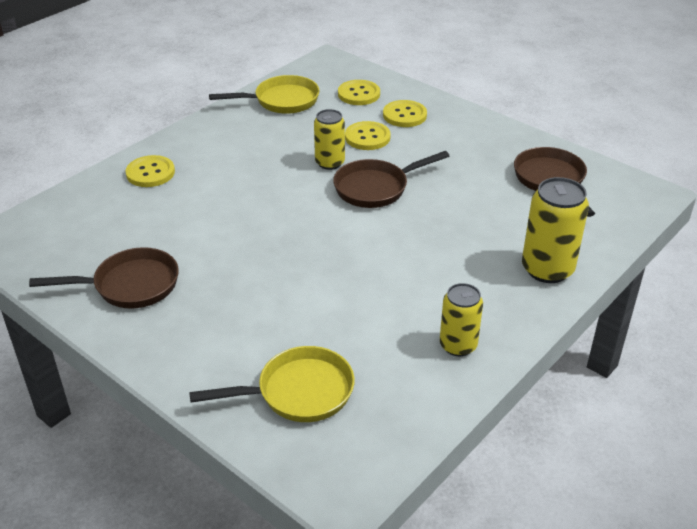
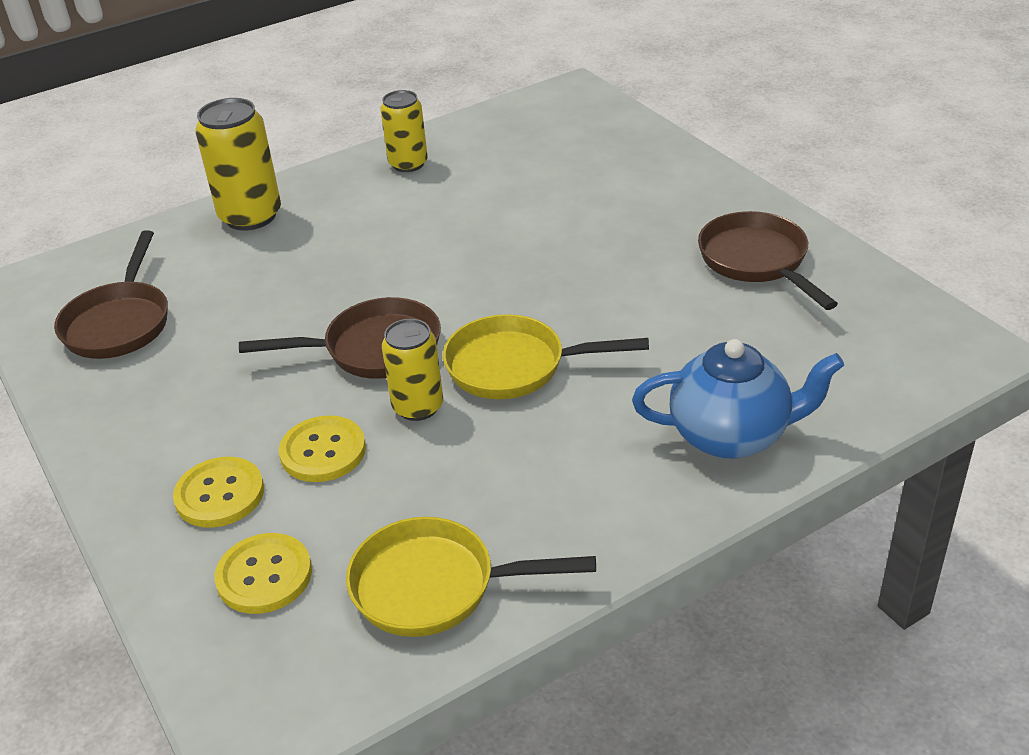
camera: 160 degrees left, 0 degrees up
(130, 285) = (757, 261): brown pan -> brown pan turned 60 degrees clockwise
(150, 173) = (731, 436): yellow button -> blue teapot
(298, 392) = (584, 148): yellow pan -> yellow pan (515, 366)

